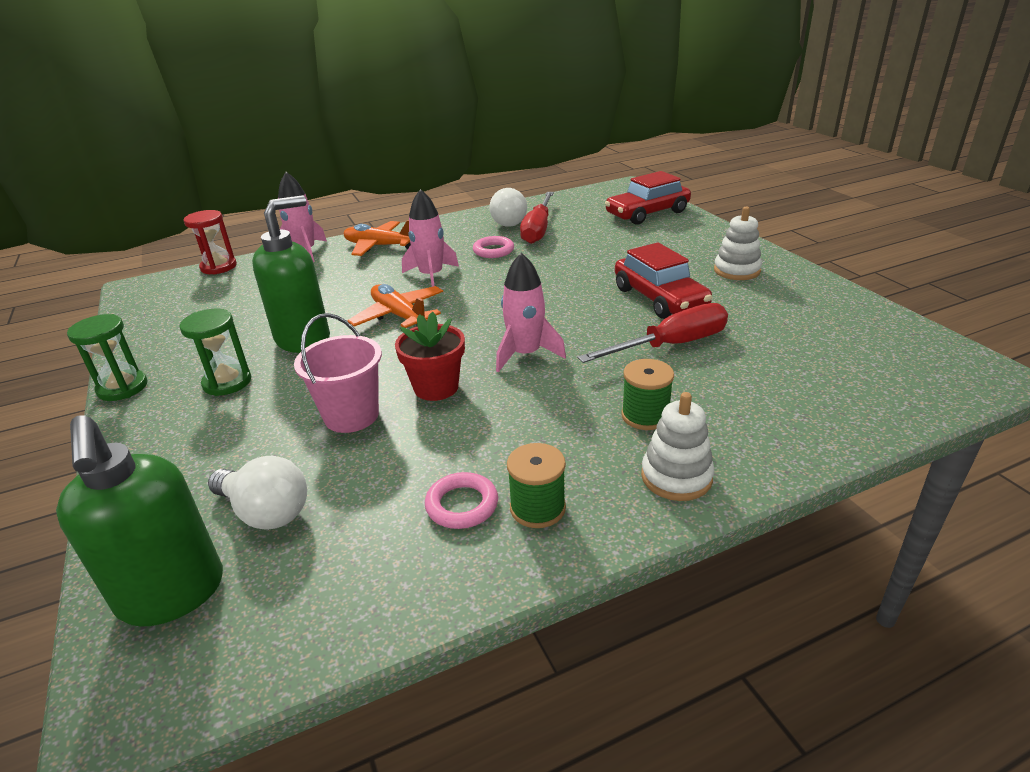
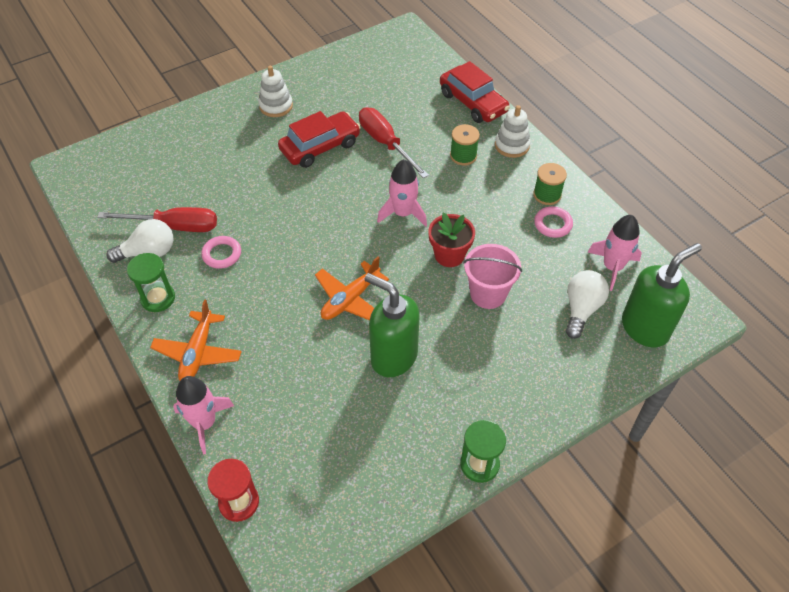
camera: 100 degrees left, 20 degrees up
(227, 382) = (461, 387): green hourglass -> green hourglass (158, 298)
(431, 276) = (274, 292): pink rocket -> pink rocket (612, 267)
(647, 213) = (148, 151): red car -> red car (473, 102)

